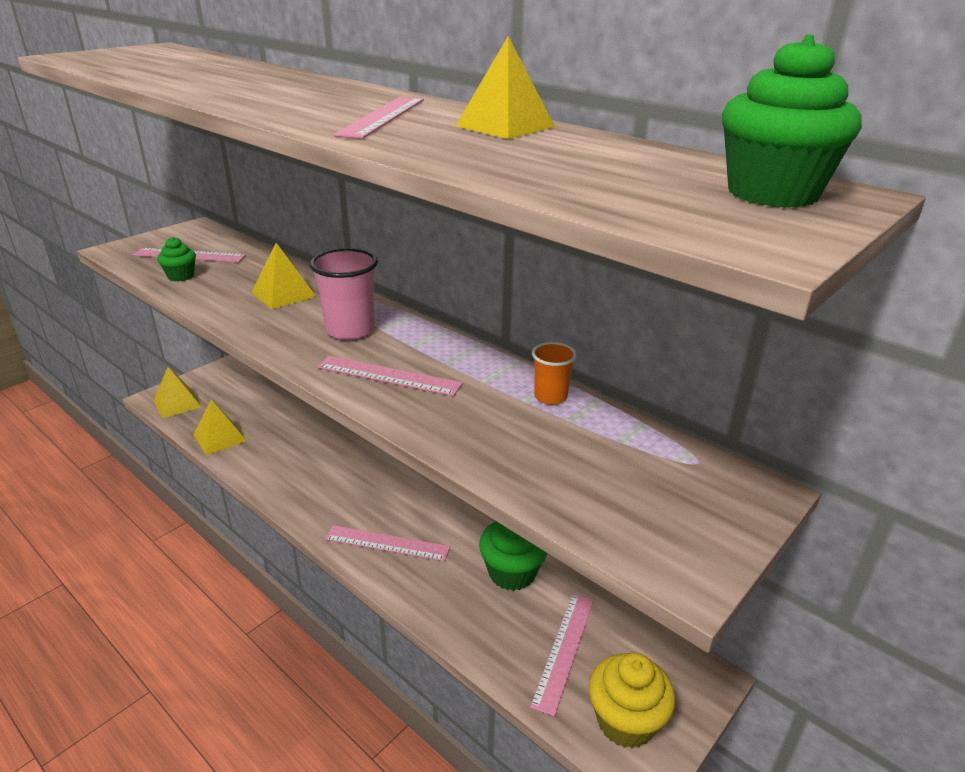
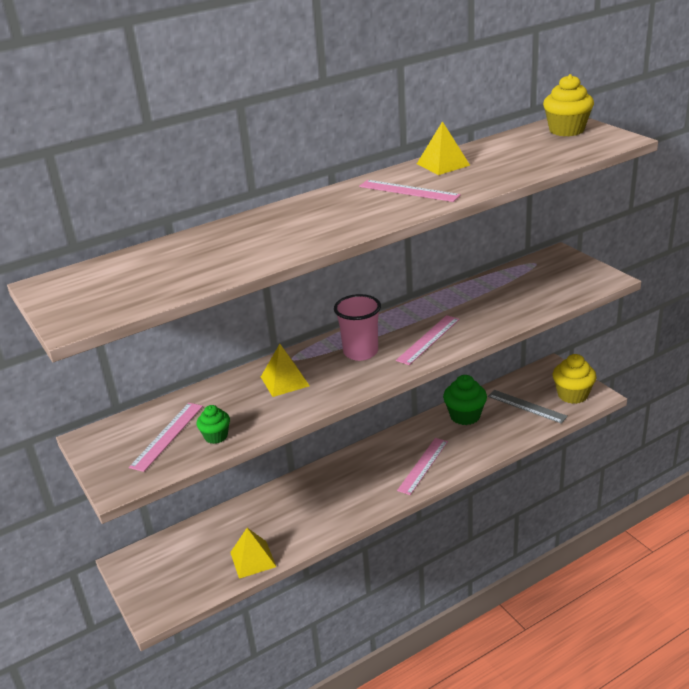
camera: 70 degrees left, 0 degrees up
(177, 403) = (175, 595): yellow pyramid -> none
(550, 397) = (468, 291): orange cup -> none
(563, 650) = (526, 406): pink ruler -> grey ruler
(772, 193) = (566, 130): green cupcake -> yellow cupcake

